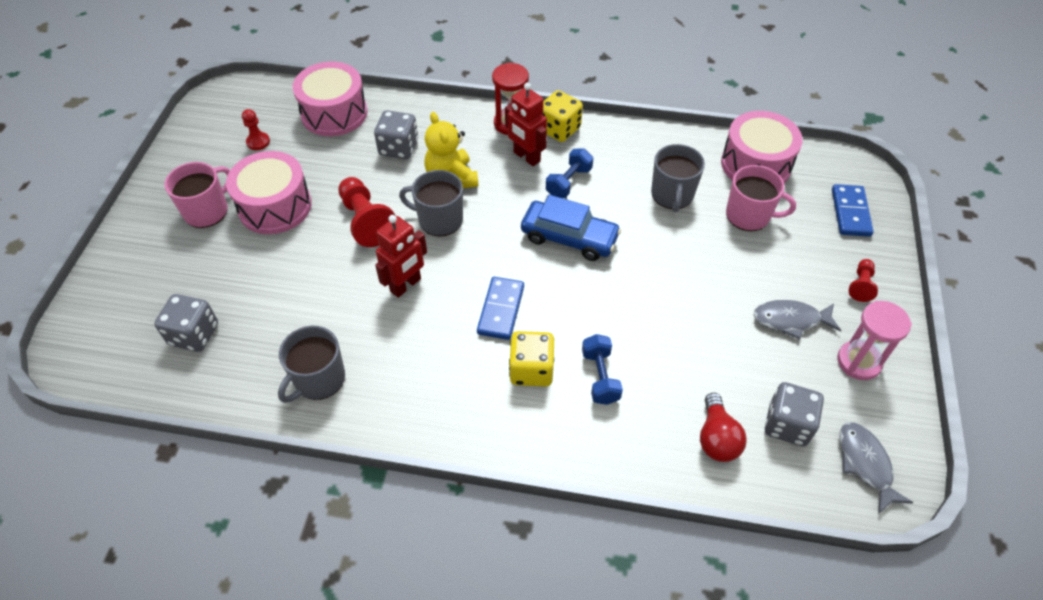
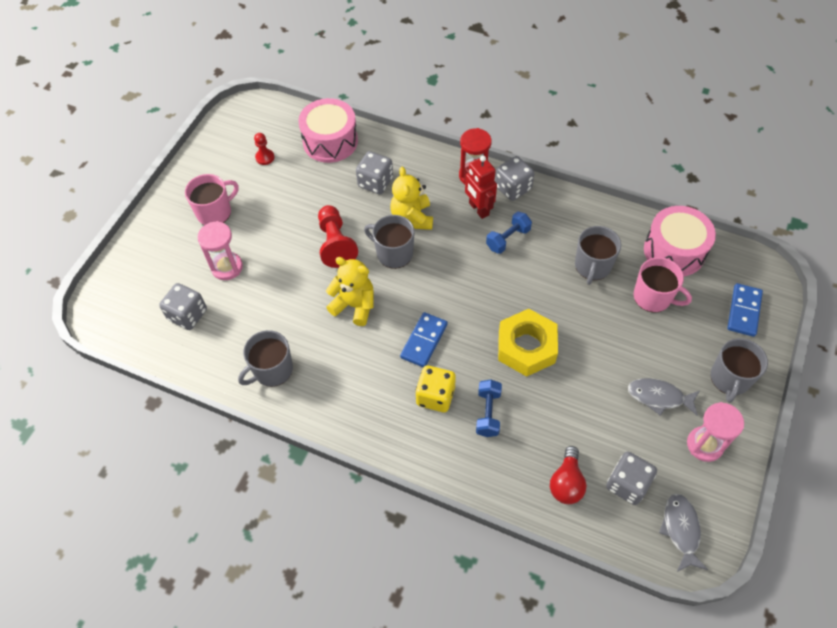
camera: 15 degrees right, 5 degrees up
(235, 270) = (227, 267): none -> pink hourglass
(275, 206) = (267, 218): pink drum -> none
(406, 285) = (354, 305): red robot -> yellow teddy bear
(559, 129) = (513, 188): yellow dice -> grey dice
(569, 238) = (495, 289): blue car -> none
(624, 294) = (526, 347): none -> yellow nut
(860, 285) = (730, 379): red pawn -> grey mug

